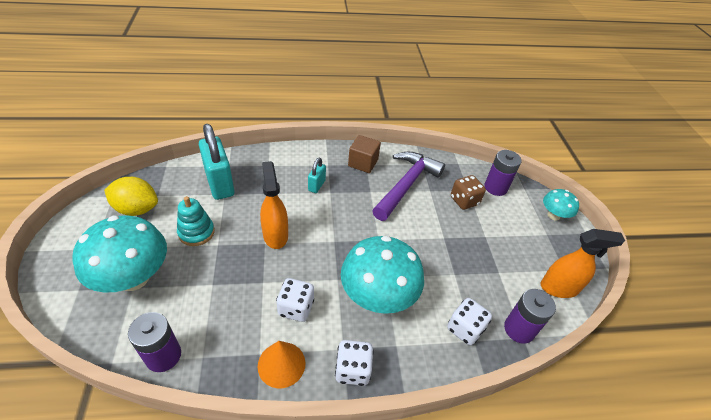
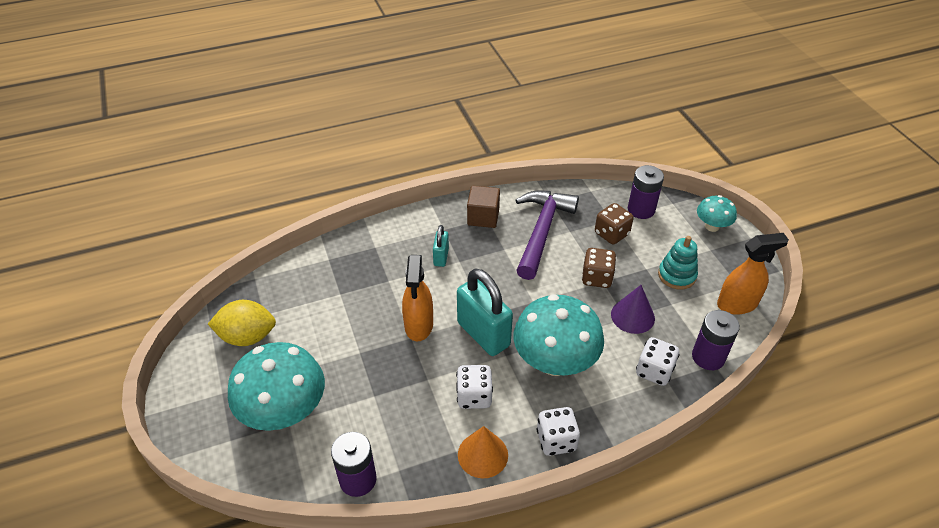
camera: 10 degrees left, 0 degrees up
(196, 232) = (329, 345): turquoise stacking toy -> turquoise stacking toy (677, 275)
(220, 184) = (329, 283): turquoise padlock -> turquoise padlock (483, 334)
(275, 235) = (419, 325): orange spray bottle -> orange spray bottle turned 150 degrees counterclockwise
(439, 233) = (597, 278): none -> brown dice
(460, 274) = (632, 316): none -> purple cone

